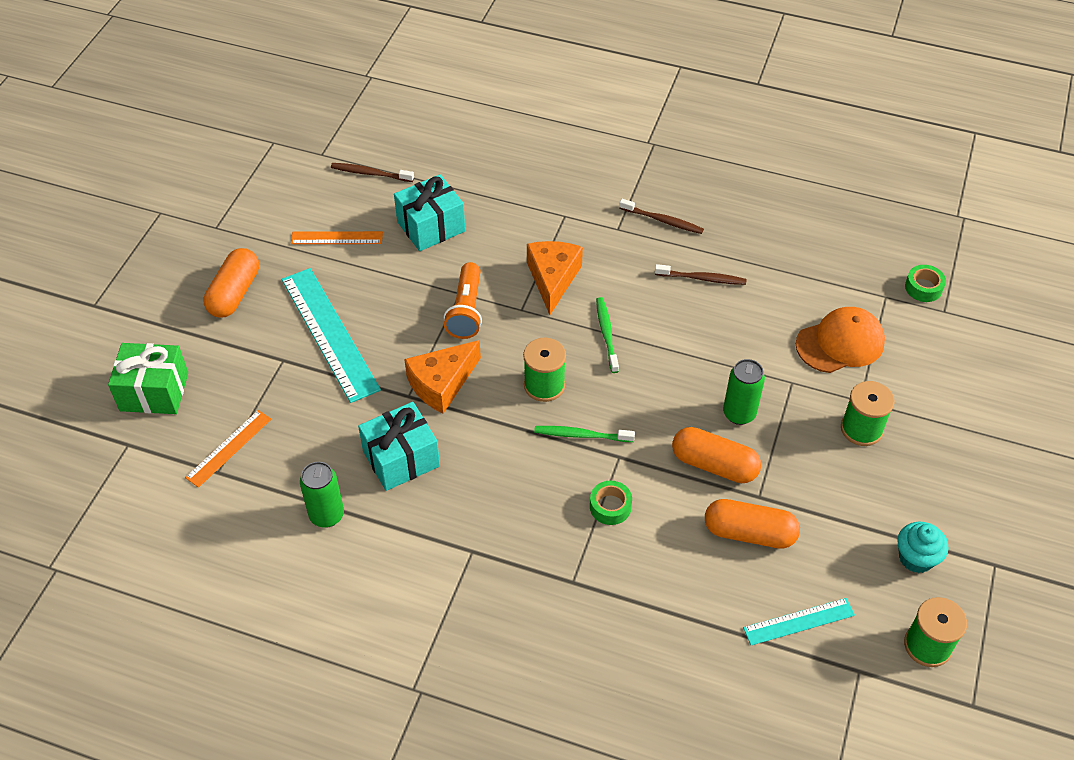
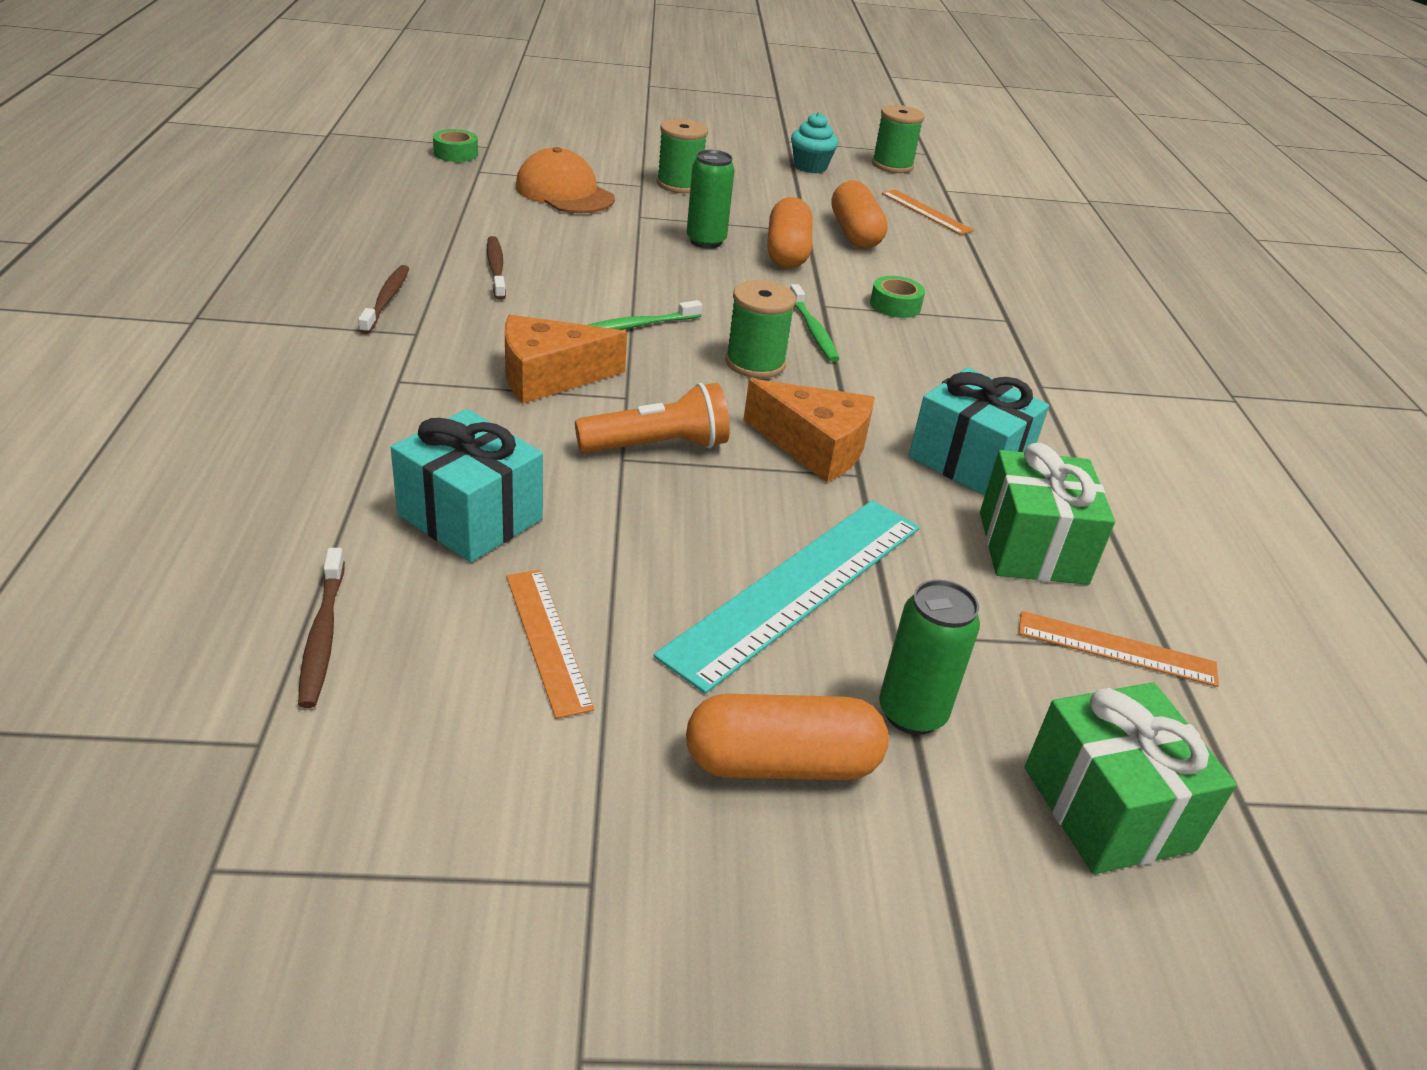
camera: 115 degrees left, 15 degrees down
(314, 451) = (1032, 547): none -> green gift
(327, 515) = (1115, 509): green can -> green can (912, 713)
(799, 622) = (926, 212): turquoise ruler -> orange ruler

